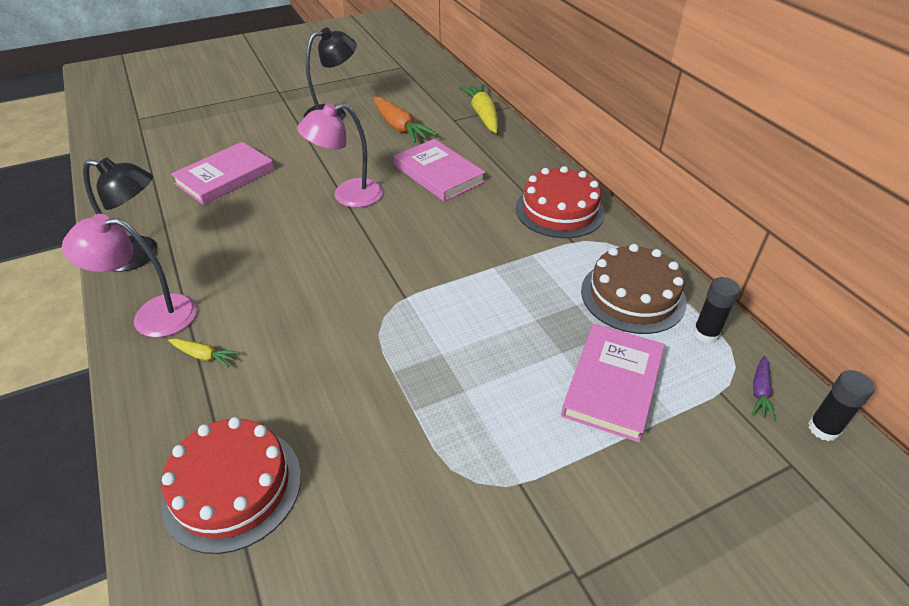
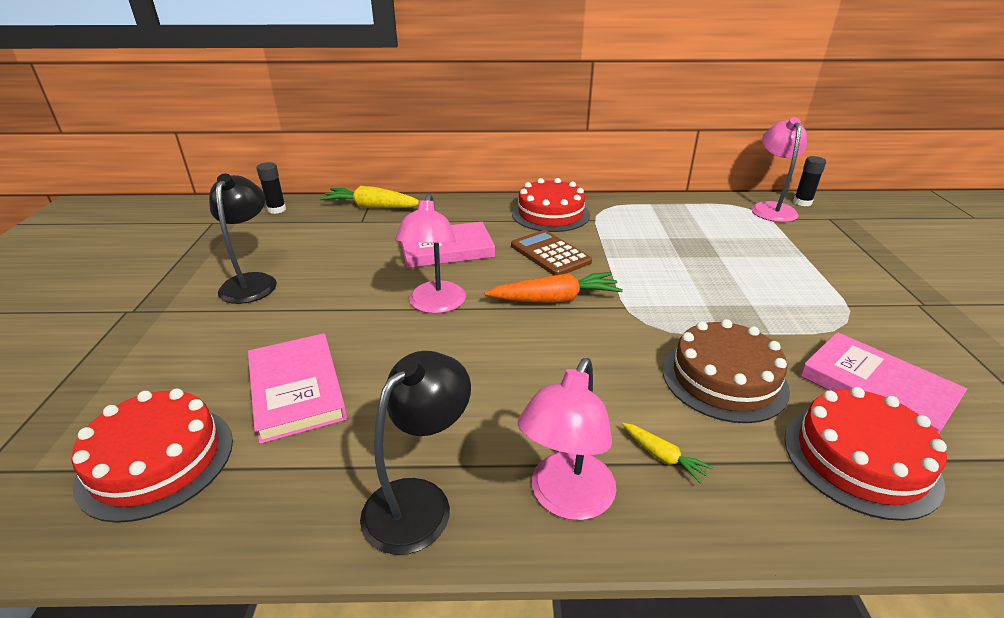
camera: 65 degrees left, 10 degrees down
(154, 159) = (156, 460): none -> red cake
(204, 356) = (663, 457): yellow carrot -> yellow carrot turned 90 degrees clockwise
(400, 128) = (339, 250): orange carrot -> orange carrot (555, 299)
(473, 230) = (550, 254): none -> brown calculator
(613, 384) = (756, 248): pink book -> pink book (877, 388)
(632, 296) = (668, 217): brown cake -> brown cake (724, 379)
(706, 333) = (715, 207): black glue stick -> black glue stick (276, 209)
(760, 392) = (771, 208): purple carrot -> pink lamp

